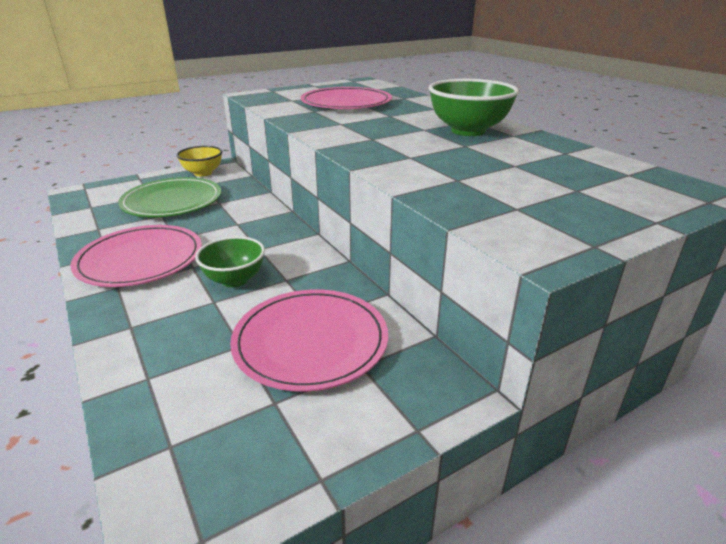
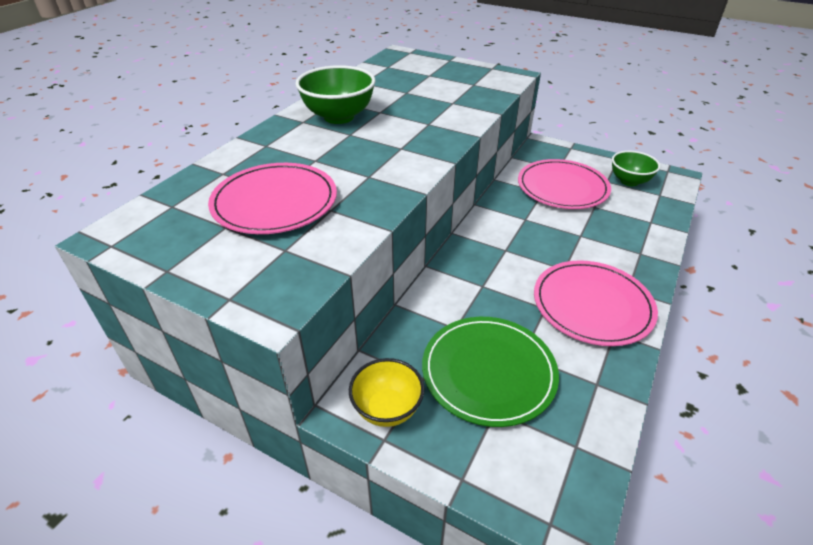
camera: 120 degrees left, 10 degrees up
(234, 280) = (552, 239): green bowl -> green bowl (629, 181)

